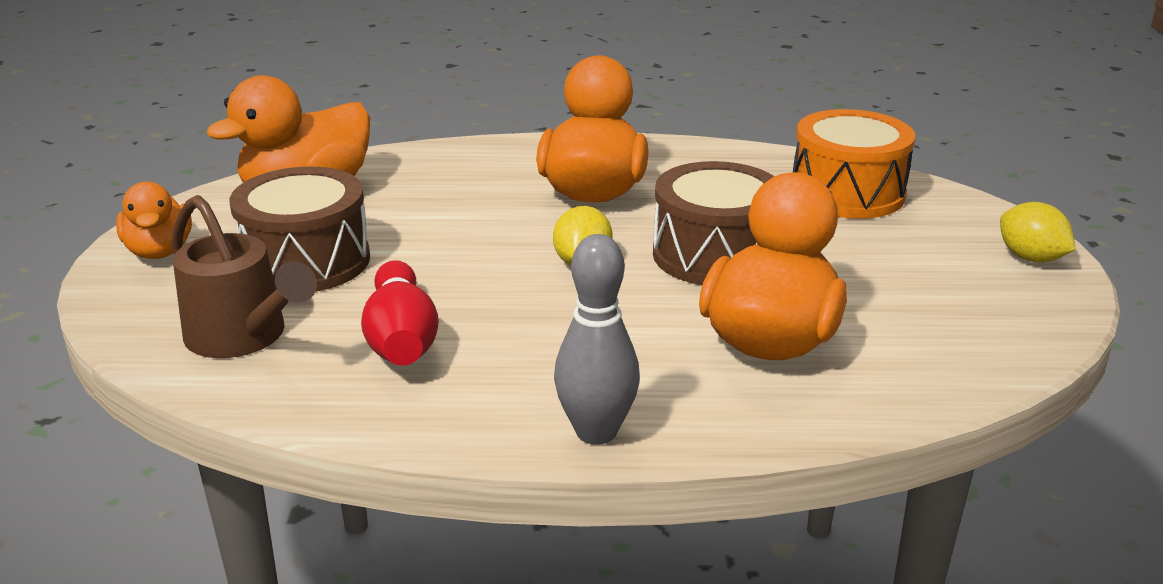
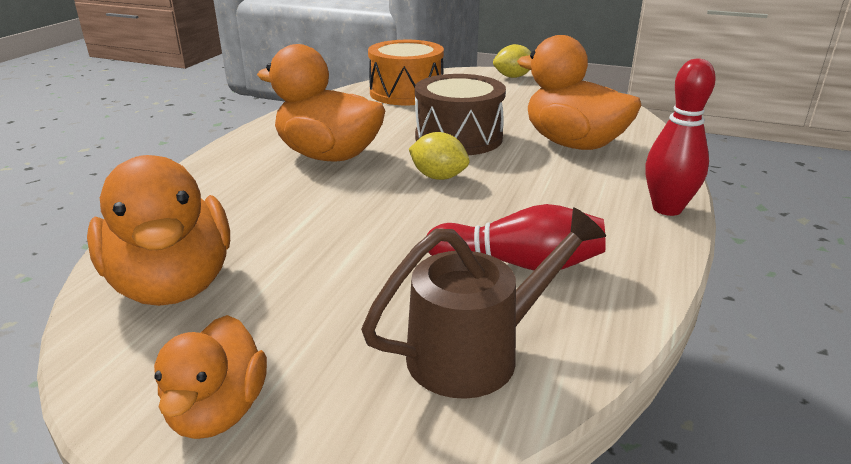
camera: 70 degrees left, 0 degrees up
(160, 251) = (218, 411): orange duck -> orange duck turned 90 degrees clockwise
(306, 261) = (338, 299): brown drum -> none
(596, 432) = (667, 209): grey bowling pin -> red bowling pin

